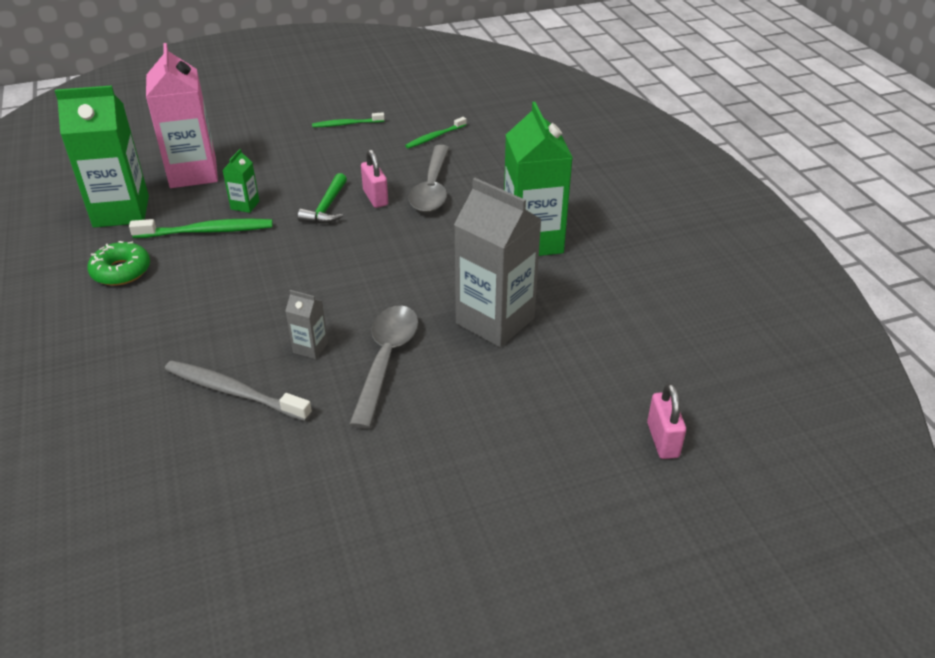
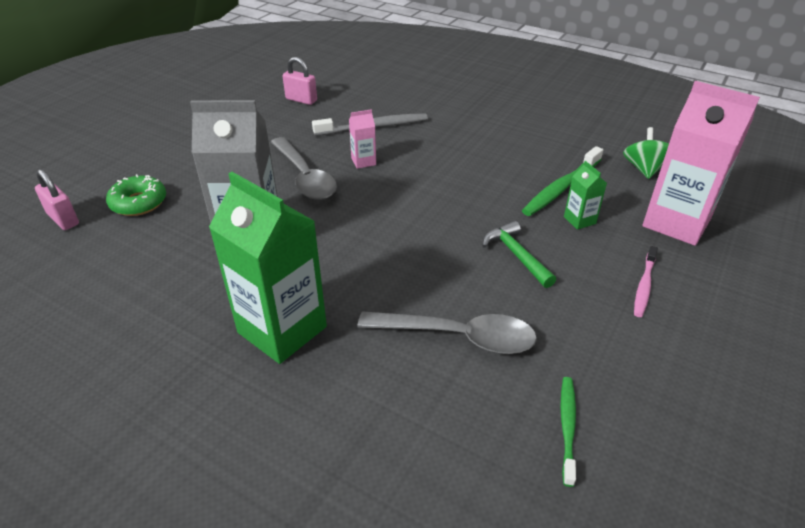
camera: 140 degrees right, 0 degrees up
(121, 211) = (644, 169): green carton -> green spinning top
(121, 271) = (554, 141): green donut -> green donut (139, 203)
(288, 158) = (644, 286): none -> pink toothbrush
(310, 348) = (363, 161): grey carton -> pink carton
(347, 124) = (690, 375): green toothbrush -> none
(375, 198) = (493, 290): pink padlock -> pink padlock (301, 100)
(432, 188) = (458, 337): grey spoon -> grey spoon turned 135 degrees clockwise

